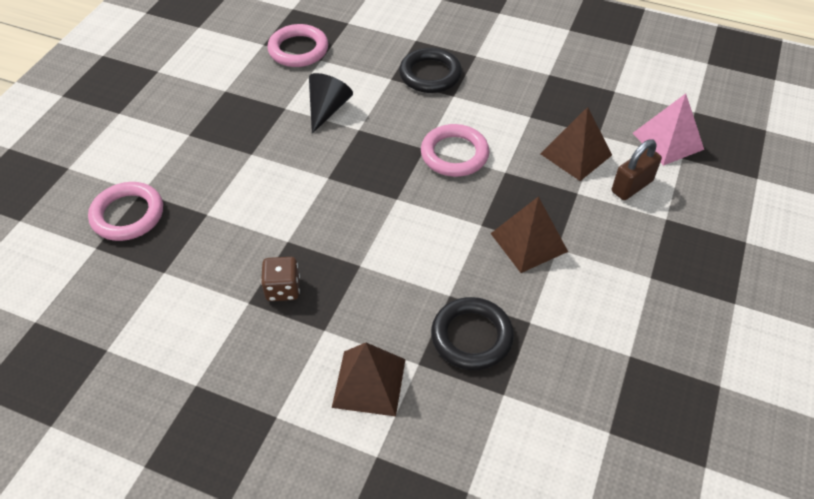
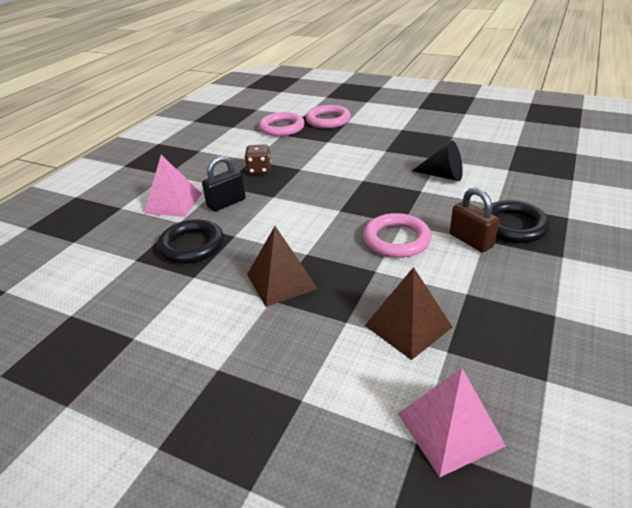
camera: 95 degrees right, 15 degrees down
(298, 50) = (517, 159): pink ring -> pink ring (282, 128)
(369, 382) = (173, 203): brown pyramid -> pink pyramid
(373, 315) = (226, 203): none -> black padlock
(632, 186) = (356, 372): brown padlock -> brown padlock (470, 241)

